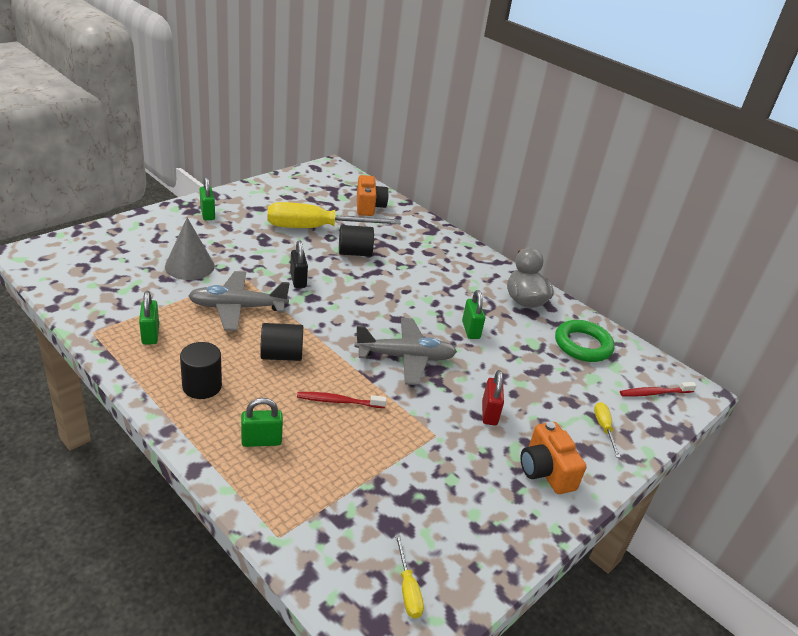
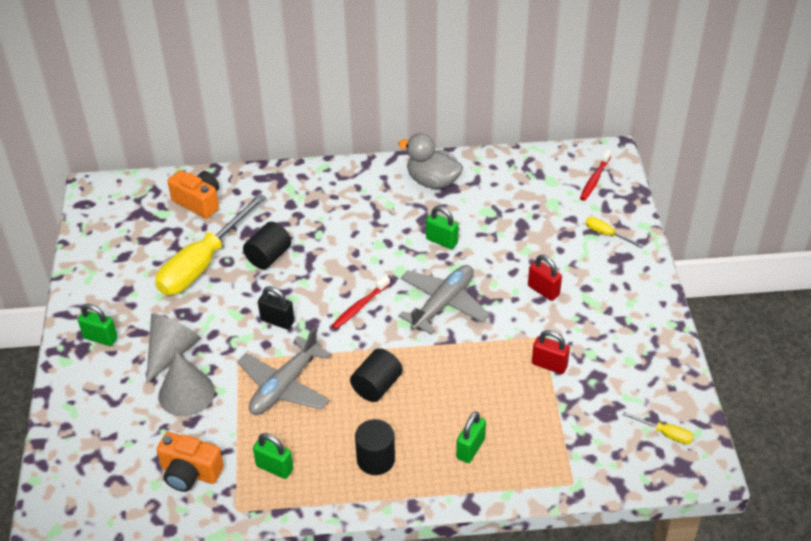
camera: 45 degrees left, 10 degrees up
(222, 246) = (171, 352): none -> grey cone
(339, 401) = (462, 376): red toothbrush -> red toothbrush (360, 307)
(408, 454) = (549, 365): none -> red padlock
(546, 471) = (621, 295): orange camera -> orange camera (190, 473)
(583, 345) = (514, 183): green ring -> none

